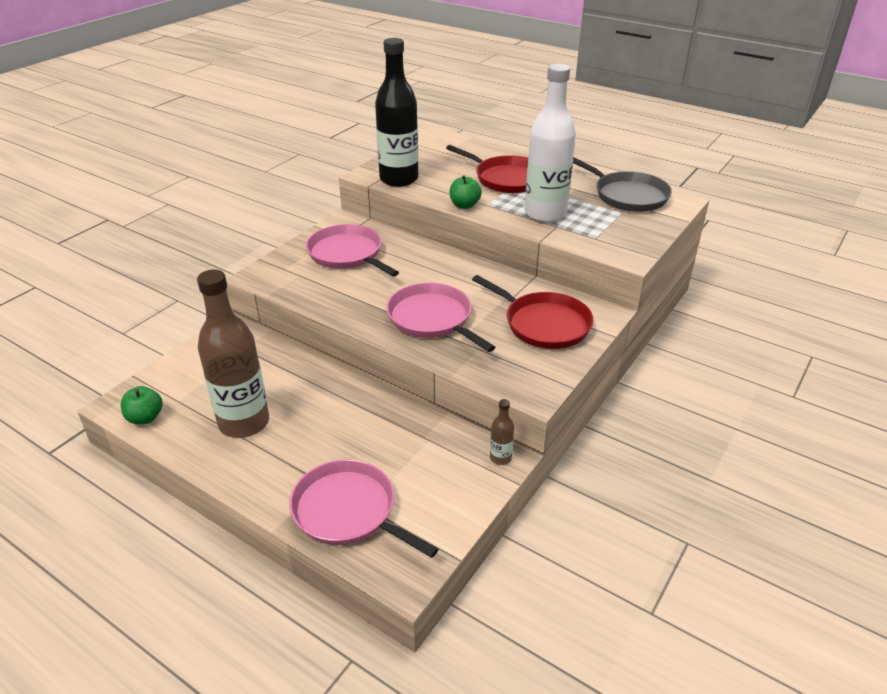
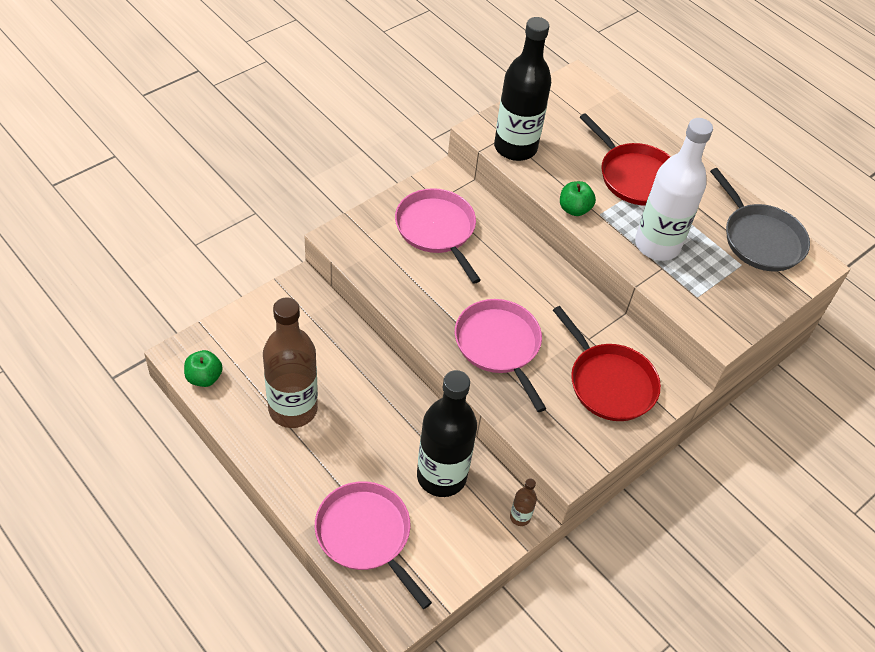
camera: 10 degrees right, 15 degrees up
(411, 443) = (441, 476): none -> black bottle

